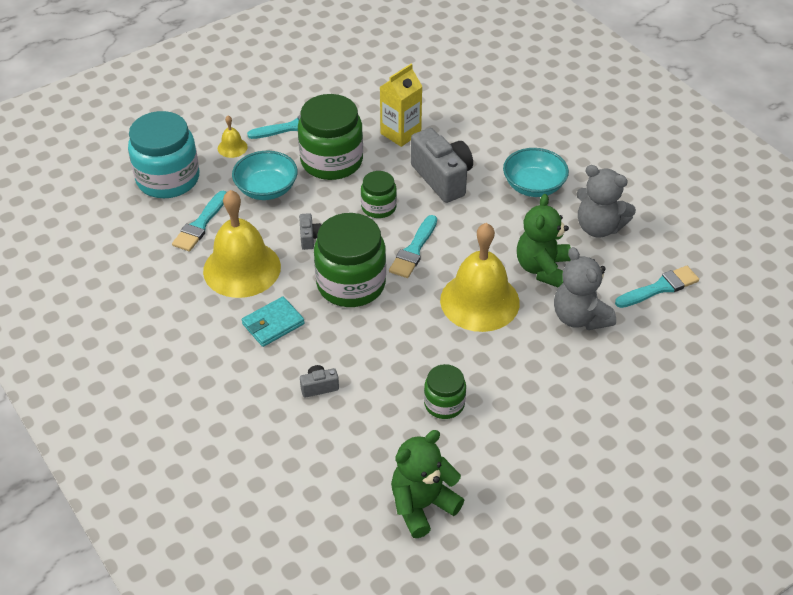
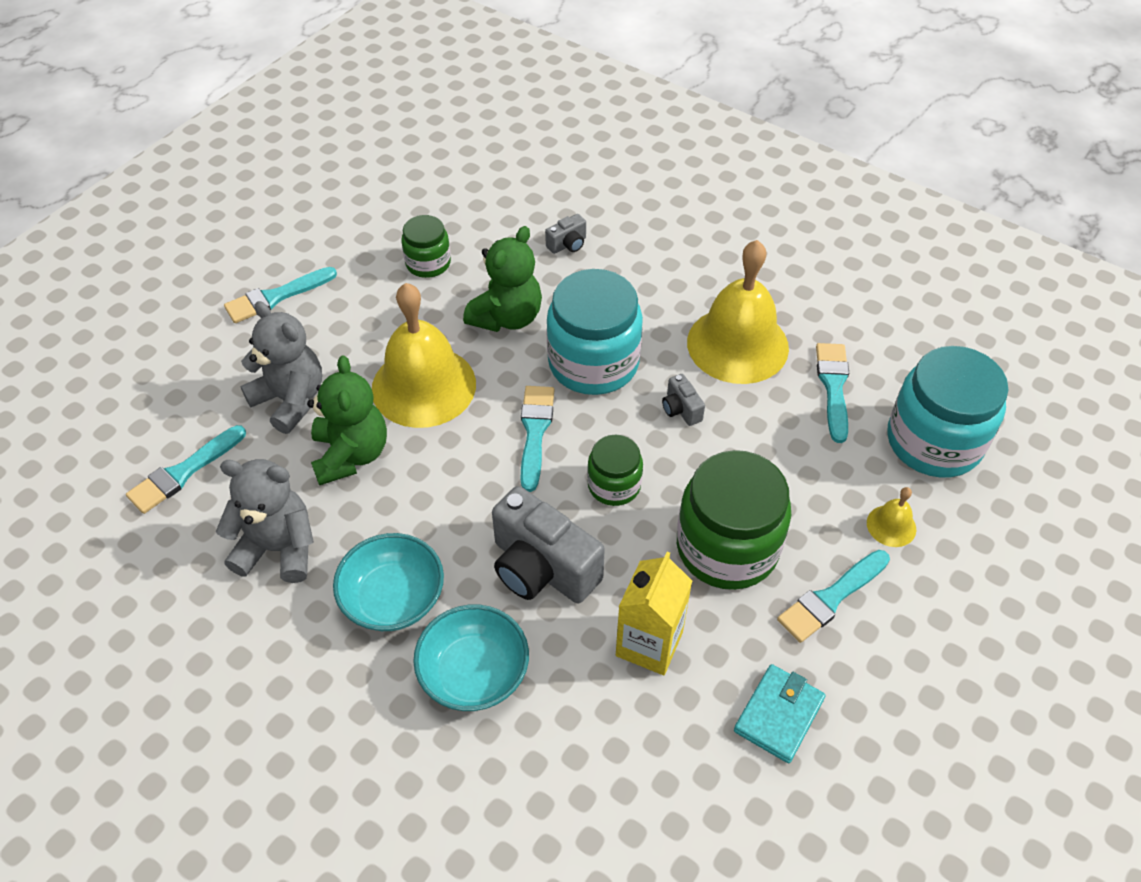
camera: 160 degrees right, 5 degrees up
(266, 189) = (788, 467): turquoise bowl -> turquoise bowl (474, 673)
(273, 324) = (656, 292): turquoise wallet -> turquoise wallet (778, 715)
(351, 284) = (593, 363): green jar -> turquoise jar
(422, 505) = (419, 177): green teddy bear -> green teddy bear (507, 317)
(581, 408) = (276, 297): none -> turquoise brush

